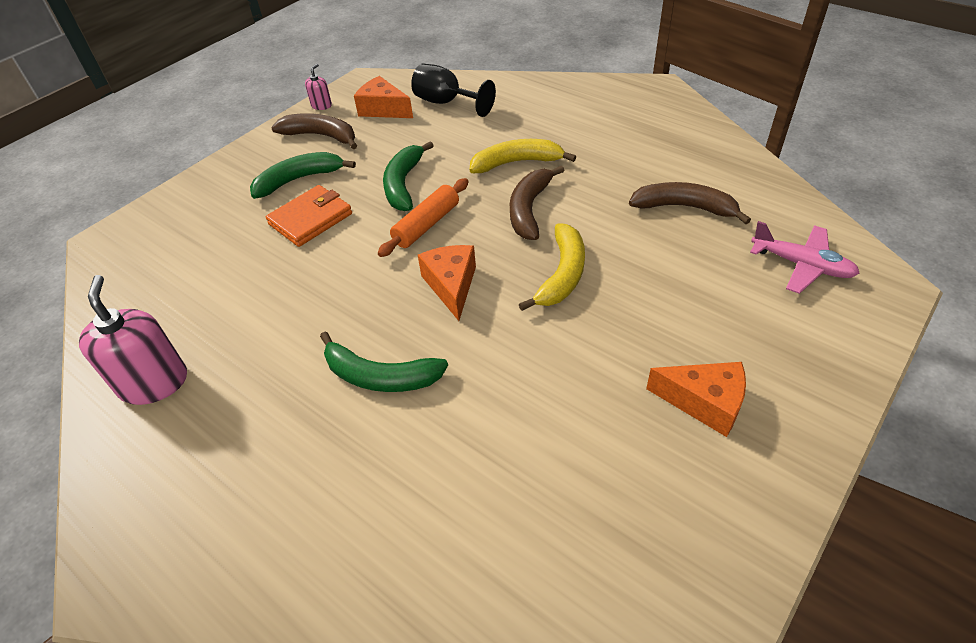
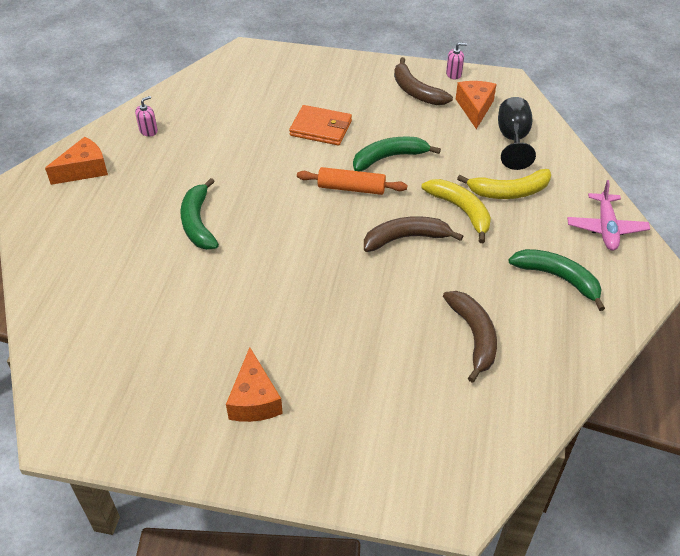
camera: 60 degrees right, 0 degrees up
(154, 383) = (148, 131): pink soap dispenser -> pink soap dispenser, size x0.48
(299, 179) = (358, 104): green banana -> green banana (558, 278)
(321, 136) = (416, 91): brown banana -> brown banana turned 150 degrees clockwise
(451, 285) = (296, 225): orange cheese -> orange cheese (84, 170)
(562, 275) = (342, 282): yellow banana -> yellow banana (509, 192)
(801, 265) = (445, 436): pink plane -> pink plane (606, 228)

